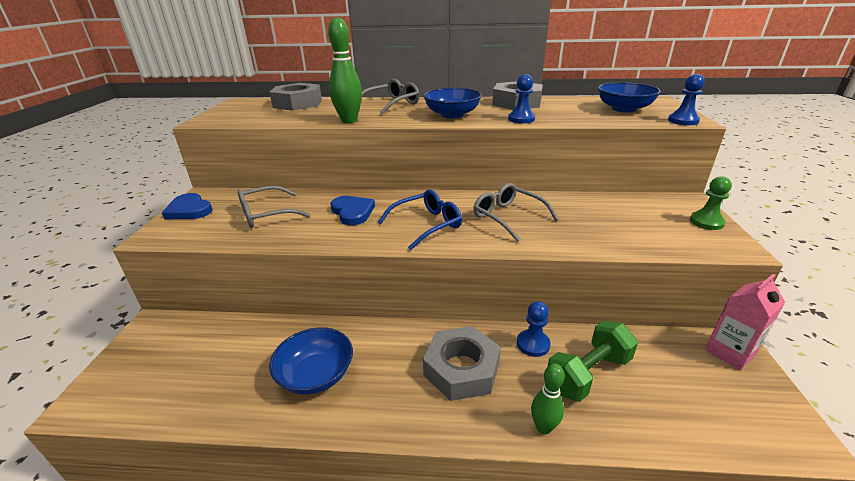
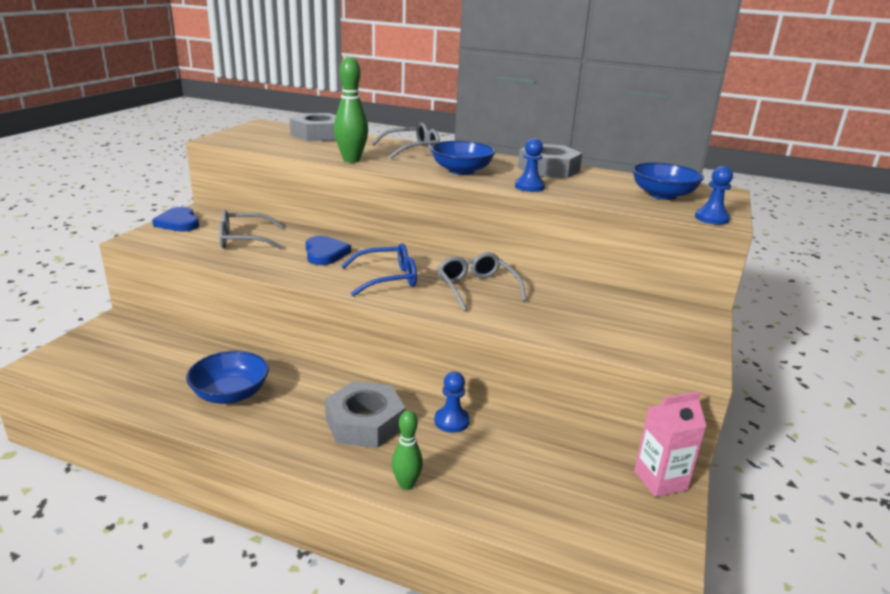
camera: 15 degrees right, 5 degrees down
(588, 374) = (486, 458): green dumbbell -> none
(706, 222) = (694, 336): green pawn -> none

